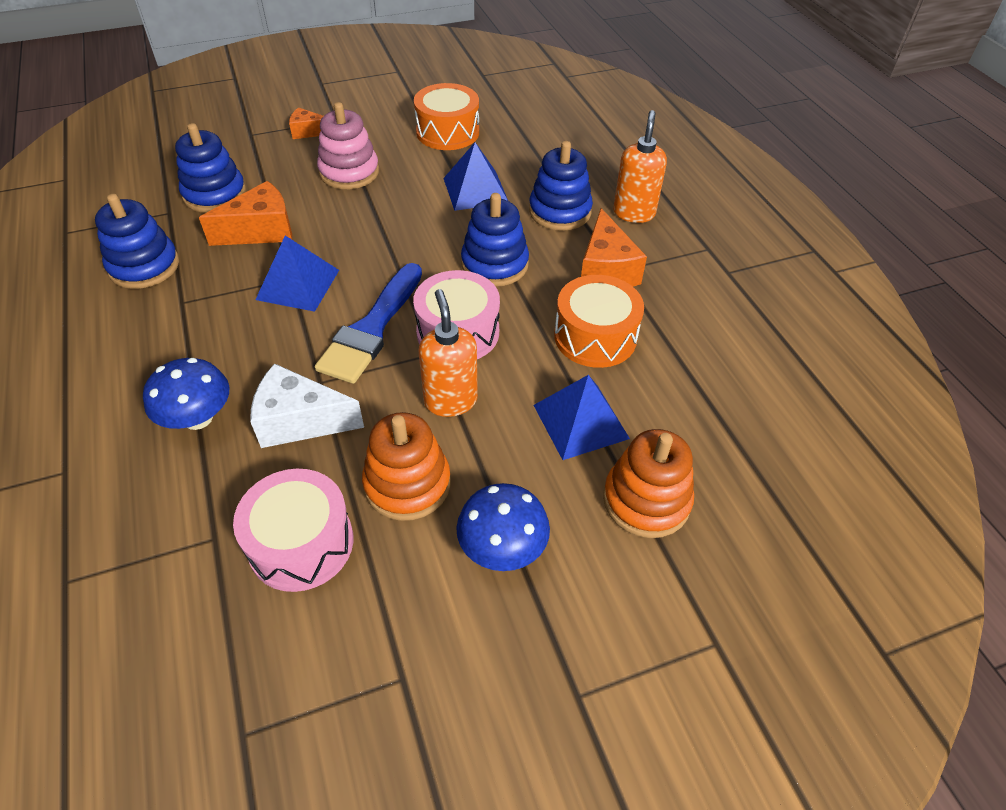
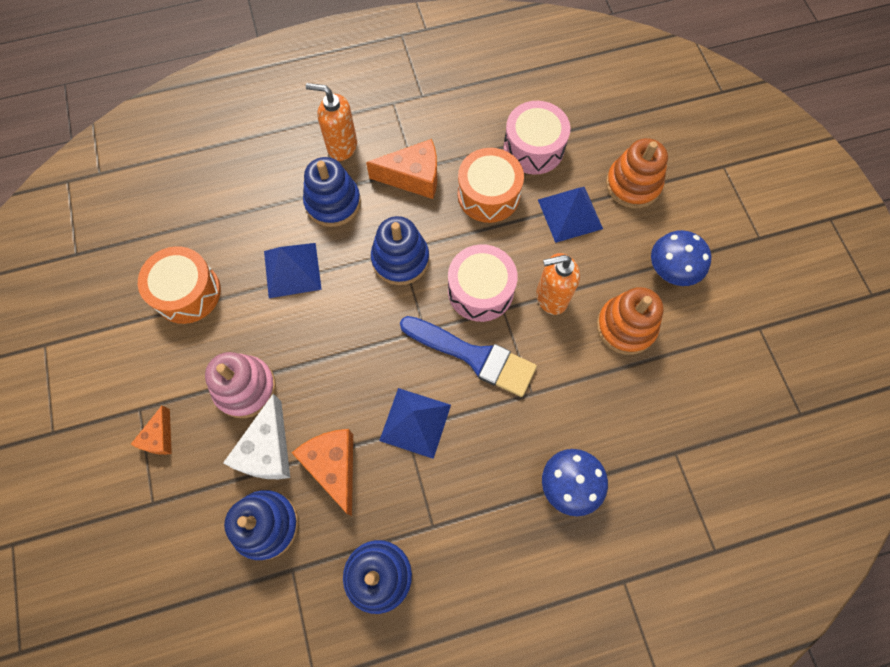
camera: 85 degrees left, 20 degrees up
(300, 421) = (571, 405): white cheese -> white cheese (268, 450)
(301, 543) = (676, 393): pink drum -> pink drum (533, 148)

